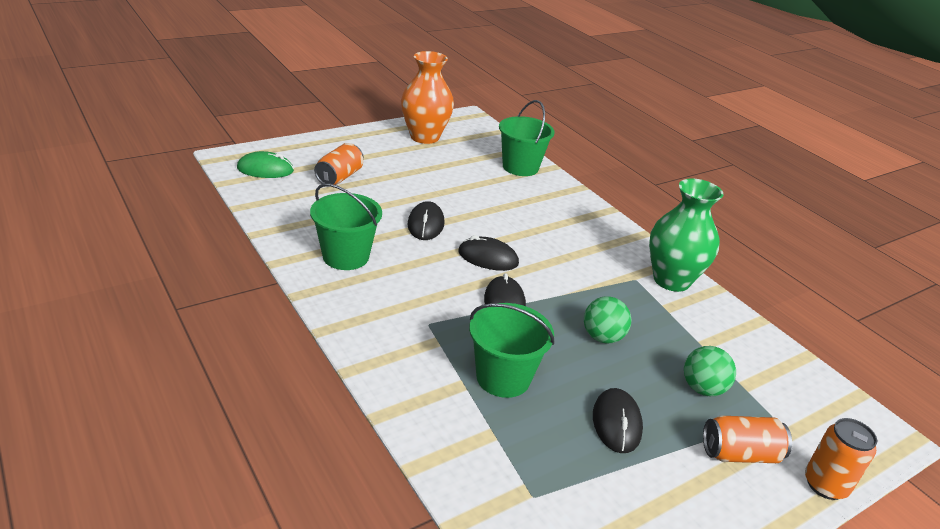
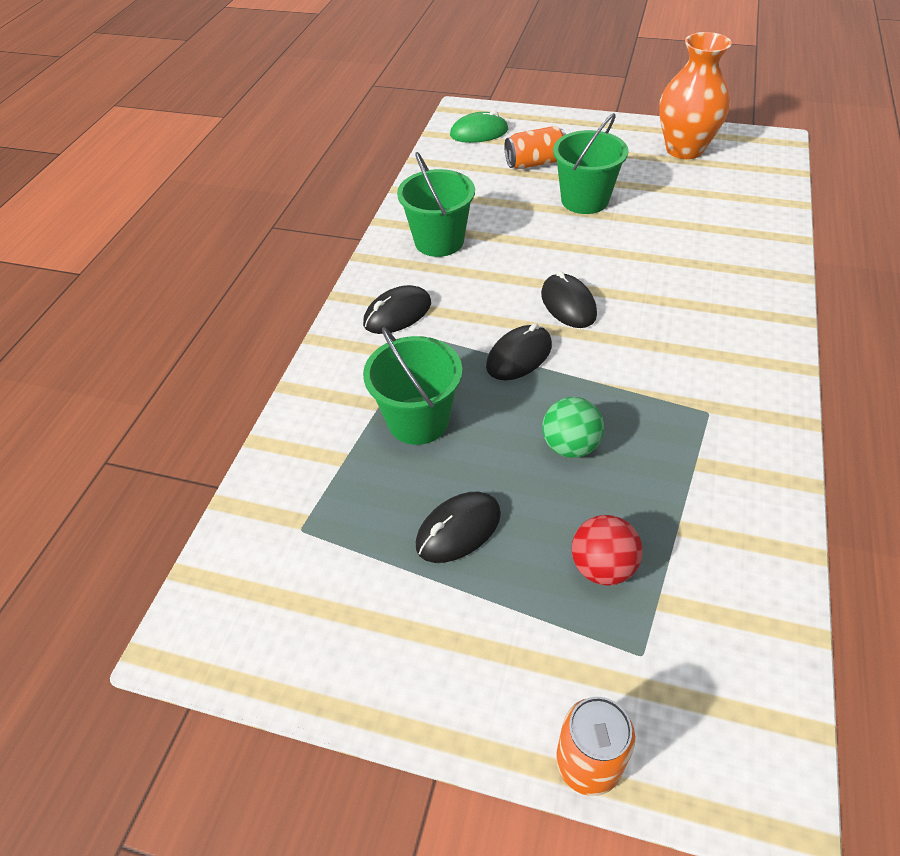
camera: 55 degrees right, 15 degrees up
(265, 169) = (479, 133): green mouse -> green mouse turned 60 degrees counterclockwise
(426, 224) = (553, 243): black mouse -> black mouse (397, 313)
(520, 167) = (755, 223): green bucket -> green bucket (584, 200)
(671, 280) = (757, 439): green vase -> none
(702, 388) = (602, 567): green ball -> red ball
(740, 454) = (539, 653): orange can -> none

